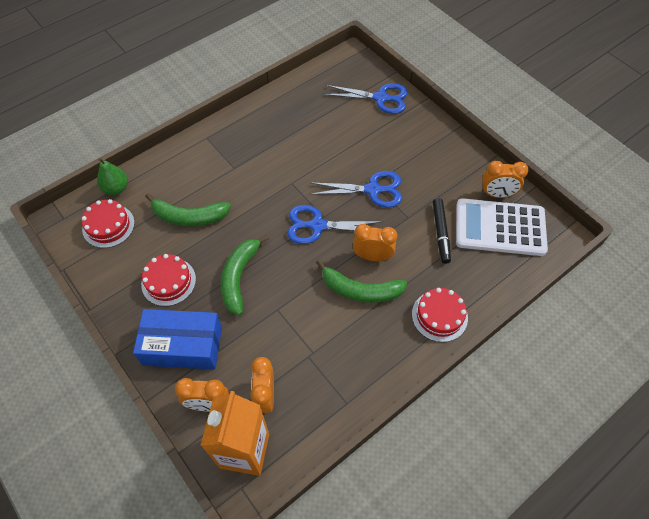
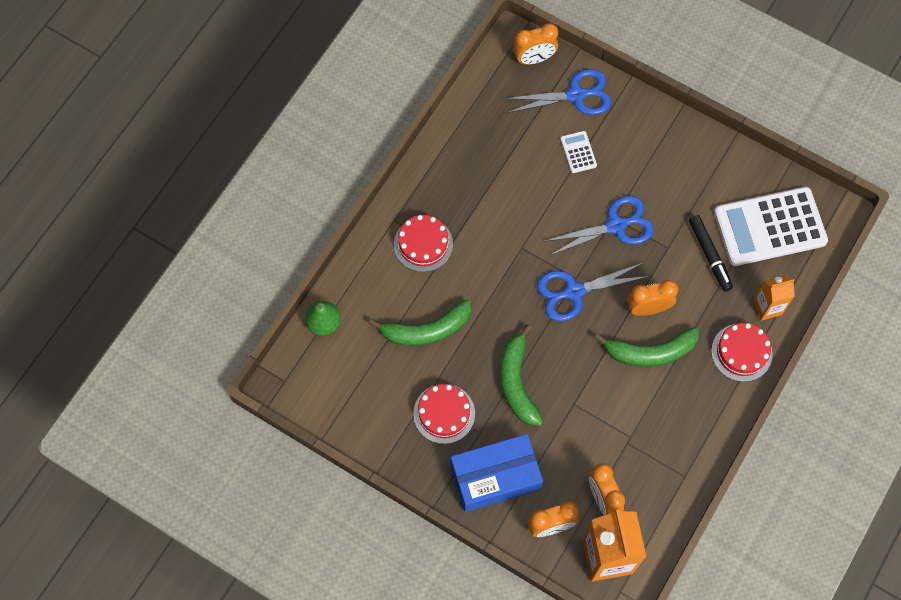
camera: 20 degrees left, 10 degrees up
(108, 226) = (341, 372): red cake -> red cake (423, 244)
(365, 133) = (578, 152): none -> white calculator
(475, 287) = (767, 307): none -> orange carton
(497, 194) = (753, 185): orange clock -> orange clock (534, 59)

